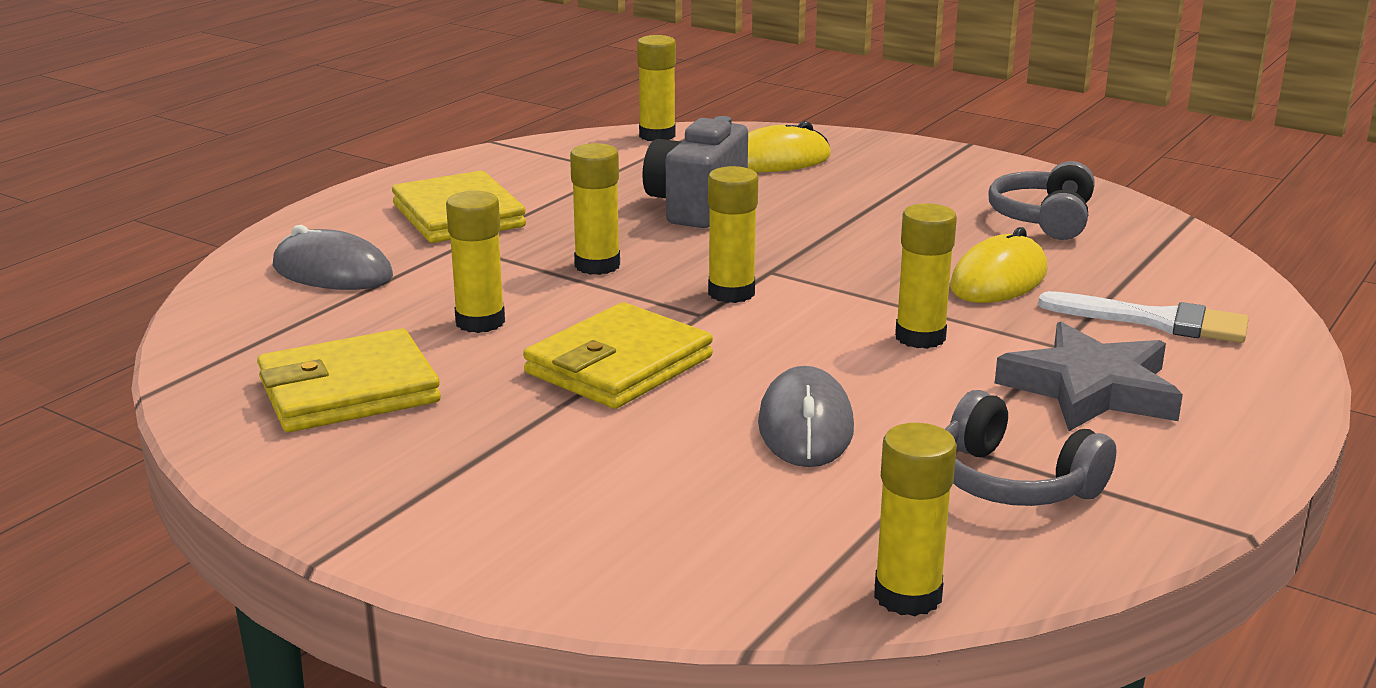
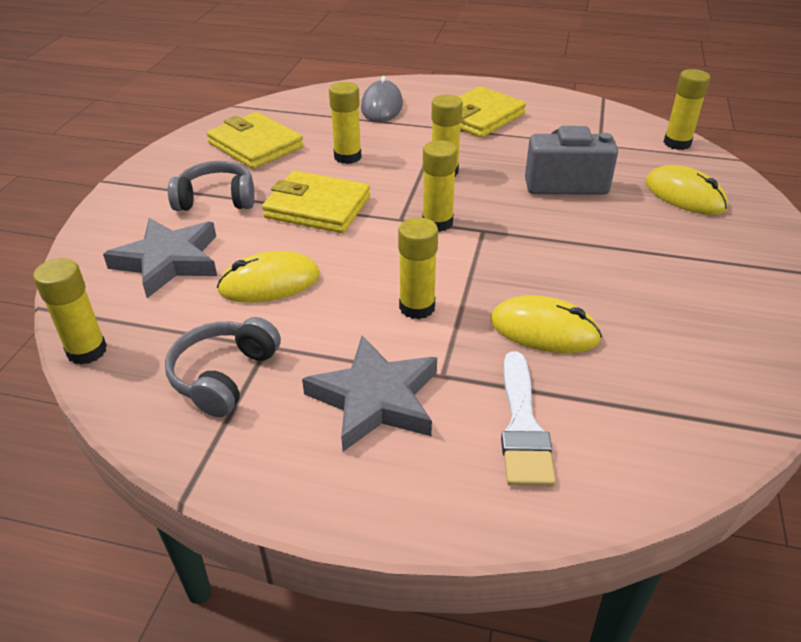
camera: 70 degrees right, 15 degrees up
(687, 505) = (168, 261): none -> grey star
(805, 426) = (269, 283): grey mouse -> yellow mouse
(1043, 219) = (694, 339): grey headphones -> grey headphones (216, 199)

